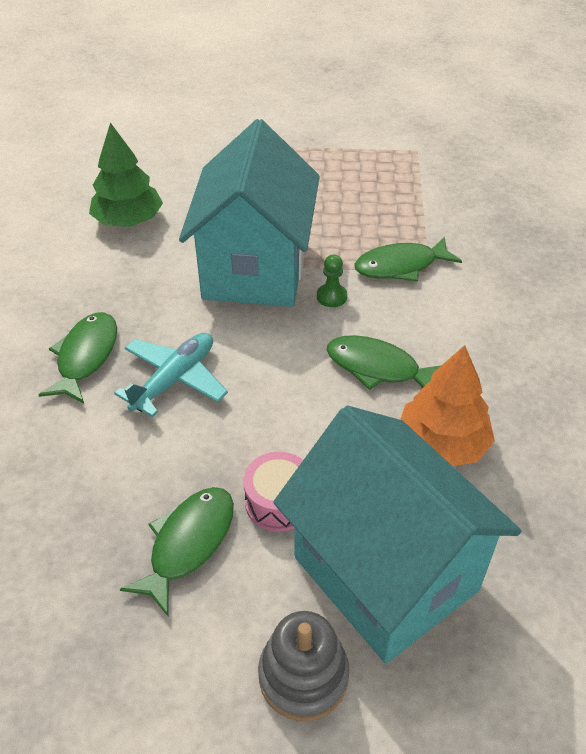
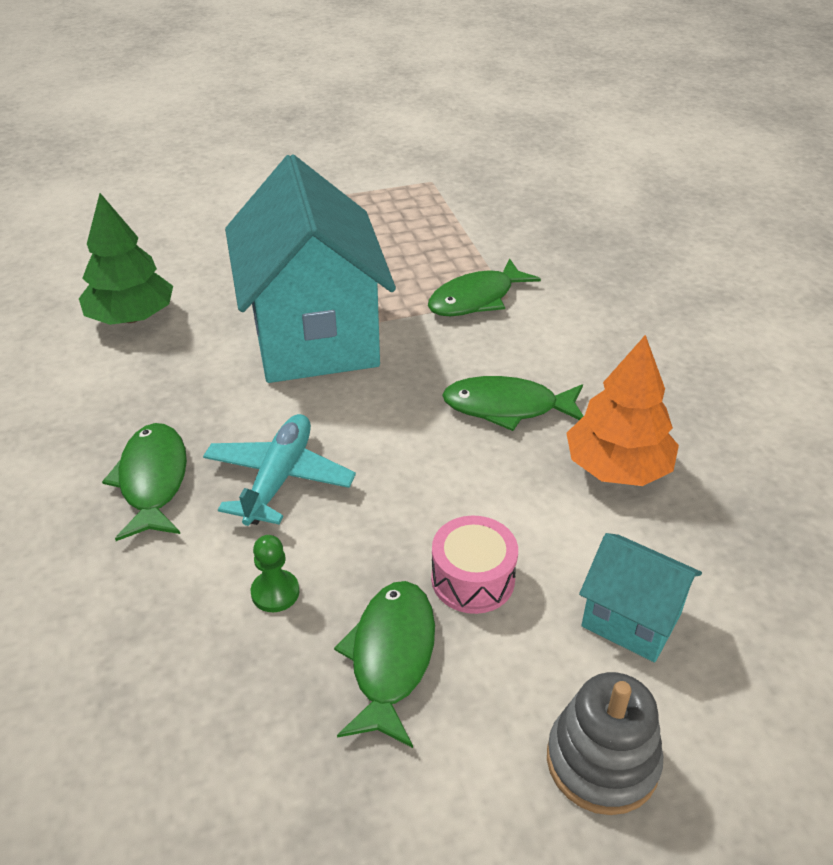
camera: 20 degrees left, 5 degrees down
(331, 296) = (417, 346): green pawn -> green pawn (275, 592)
(385, 574) = (631, 620): turquoise house -> turquoise house, size x0.46

